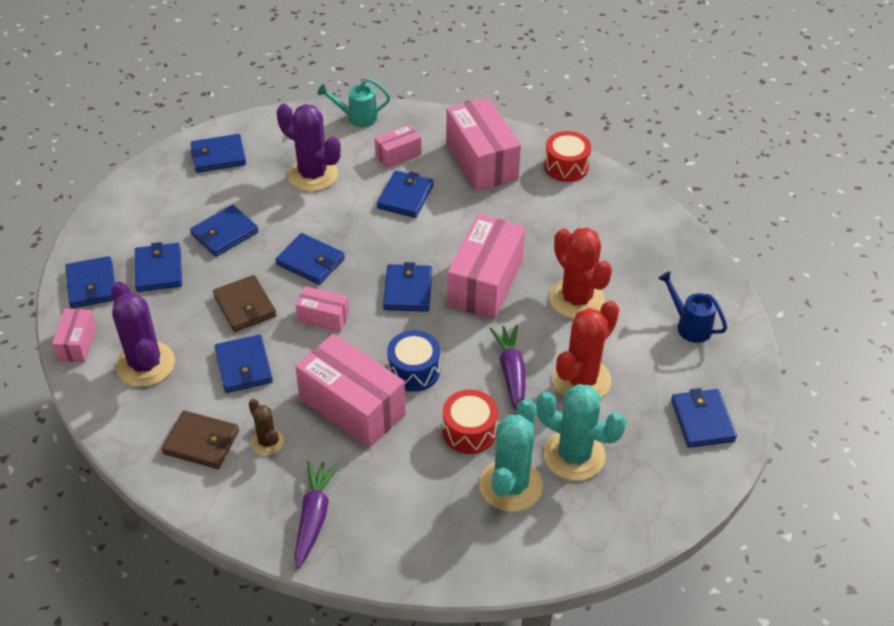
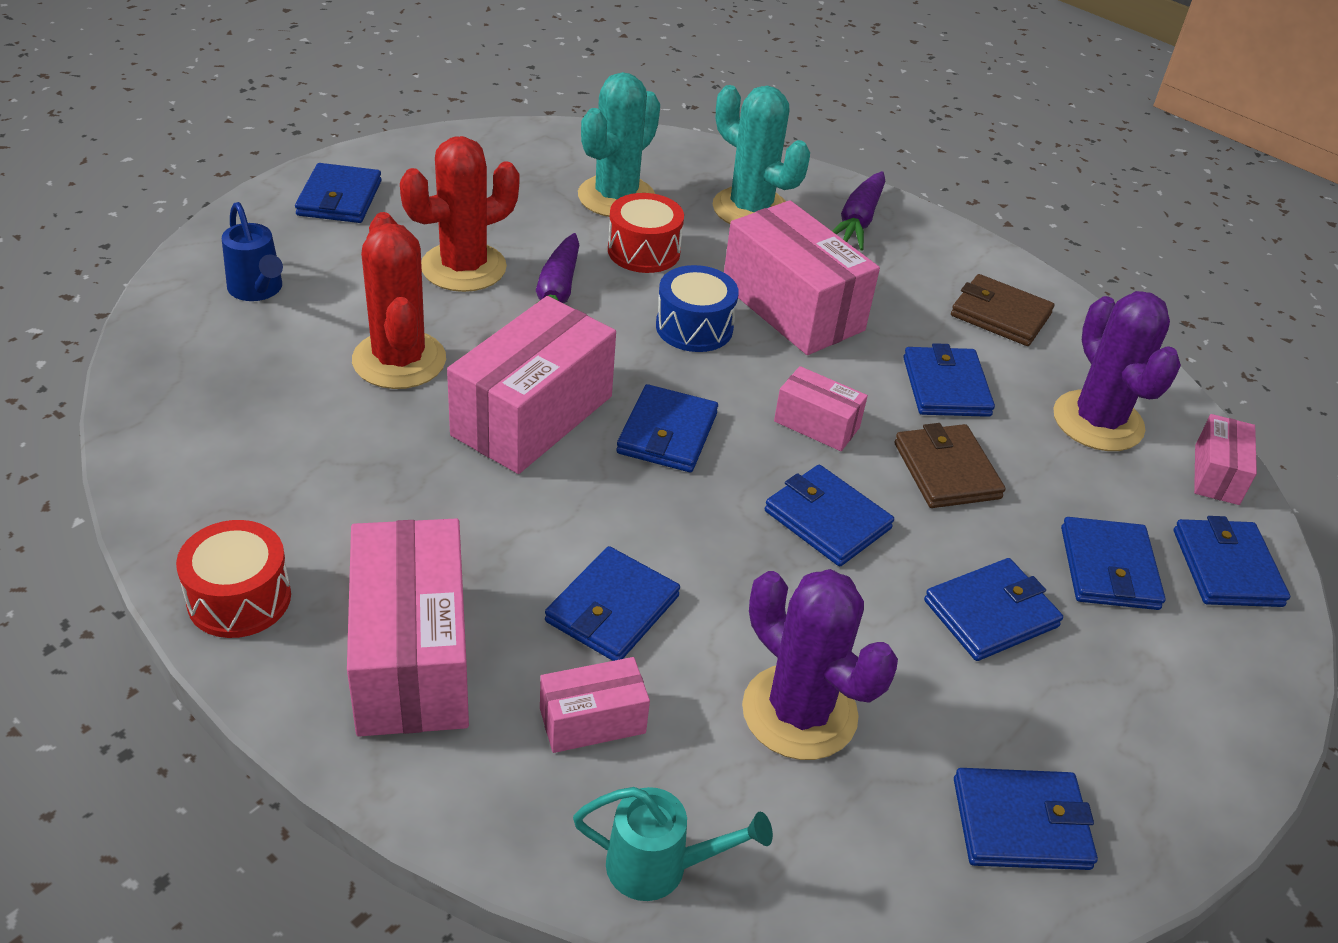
camera: 170 degrees left, 5 degrees down
(267, 442) = (912, 296): brown cactus -> none
(574, 455) = (524, 204): turquoise cactus -> turquoise cactus (750, 209)

